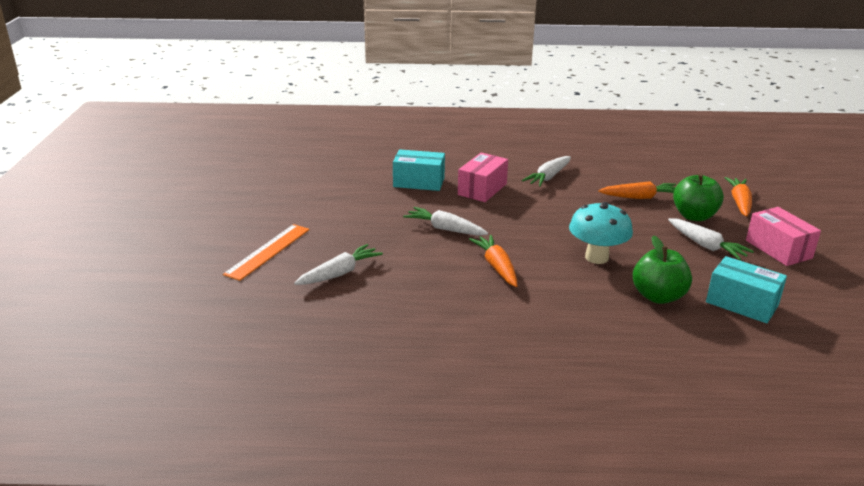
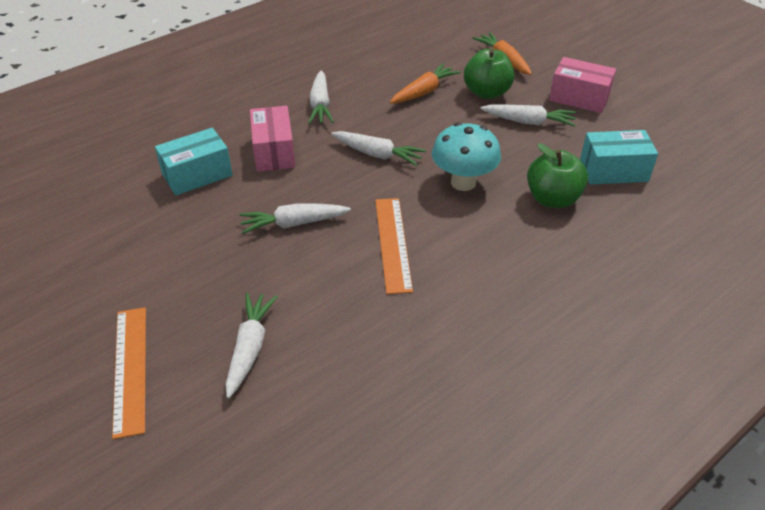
camera: 40 degrees left, 15 degrees up
(496, 266) = (393, 243): orange carrot -> orange ruler
(553, 218) = (378, 154): none -> white carrot

